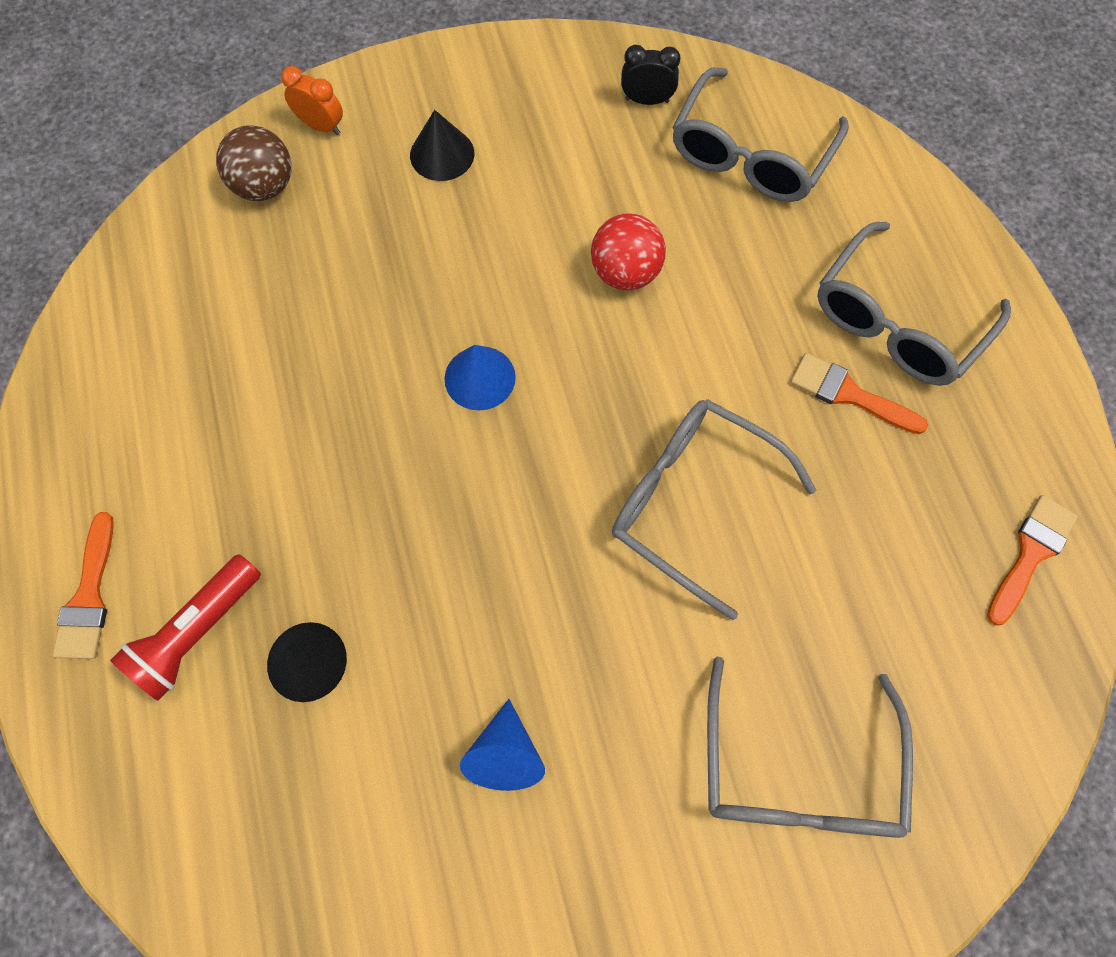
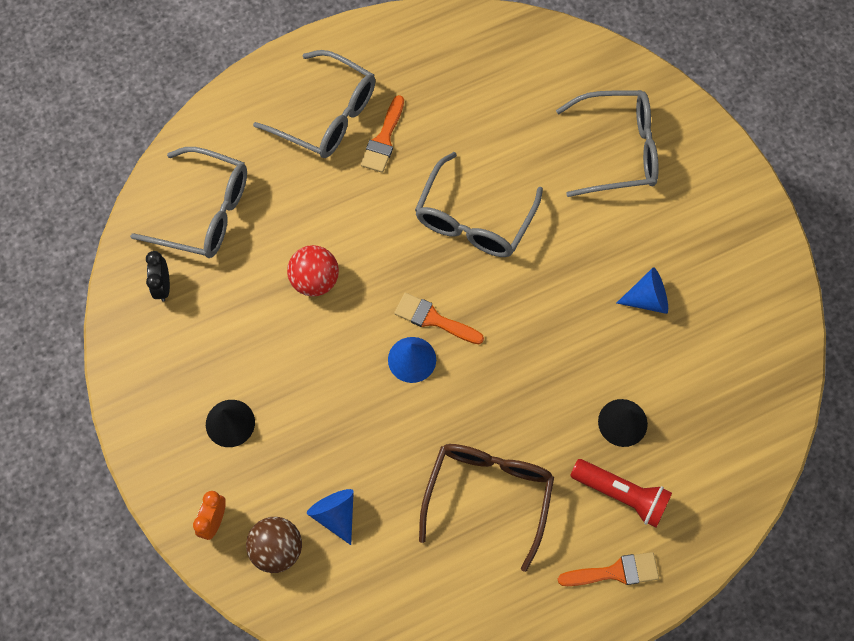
camera: 100 degrees left, 0 degrees up
(255, 444) = (488, 495): none -> brown glasses
(287, 255) = (335, 514): none -> blue cone
(1030, 553) = (468, 42): orange brush -> orange brush (433, 319)

